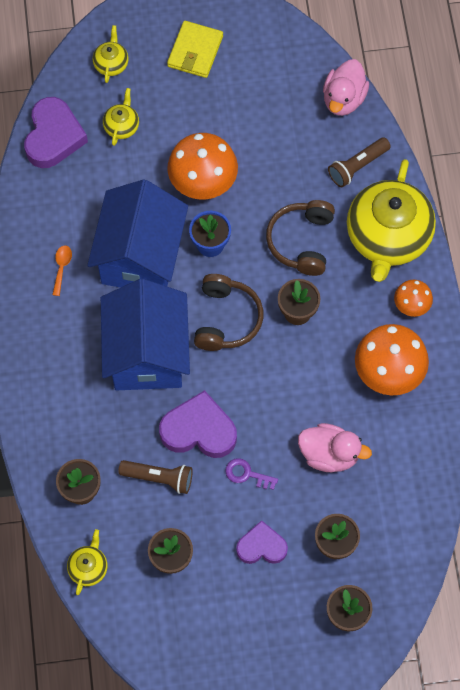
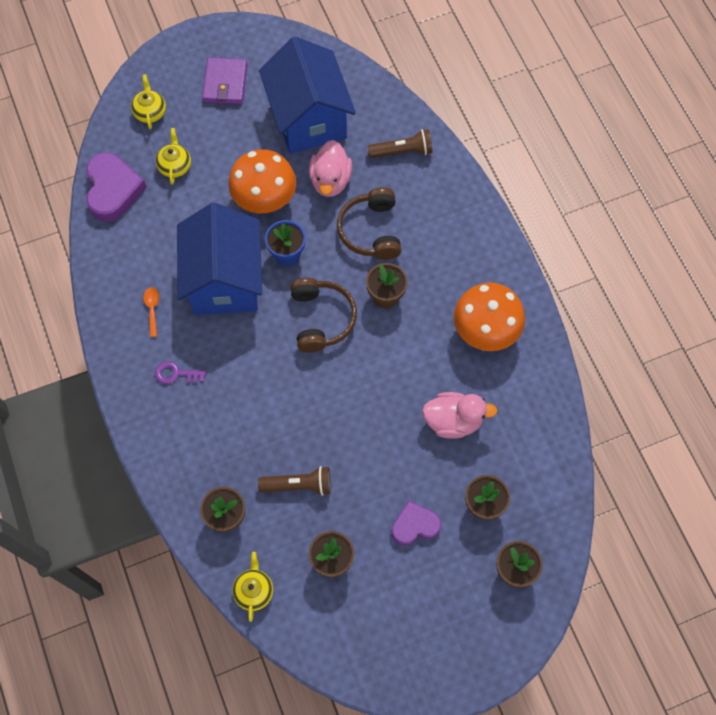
camera: 15 degrees left, 0 degrees up
(147, 354) = (255, 370): blue house -> blue house (308, 119)
(195, 51) = (225, 83): yellow wallet -> purple wallet
(199, 430) = (324, 429): purple heart -> none
(246, 474) = (381, 460): purple key -> purple key (176, 374)
(343, 99) = (373, 95): pink duck -> pink duck (330, 180)
(357, 166) = (402, 151): brown flashlight -> brown flashlight turned 135 degrees counterclockwise
(387, 237) = (448, 208): yellow teapot -> none
(411, 305) = (488, 264): orange mushroom -> none

